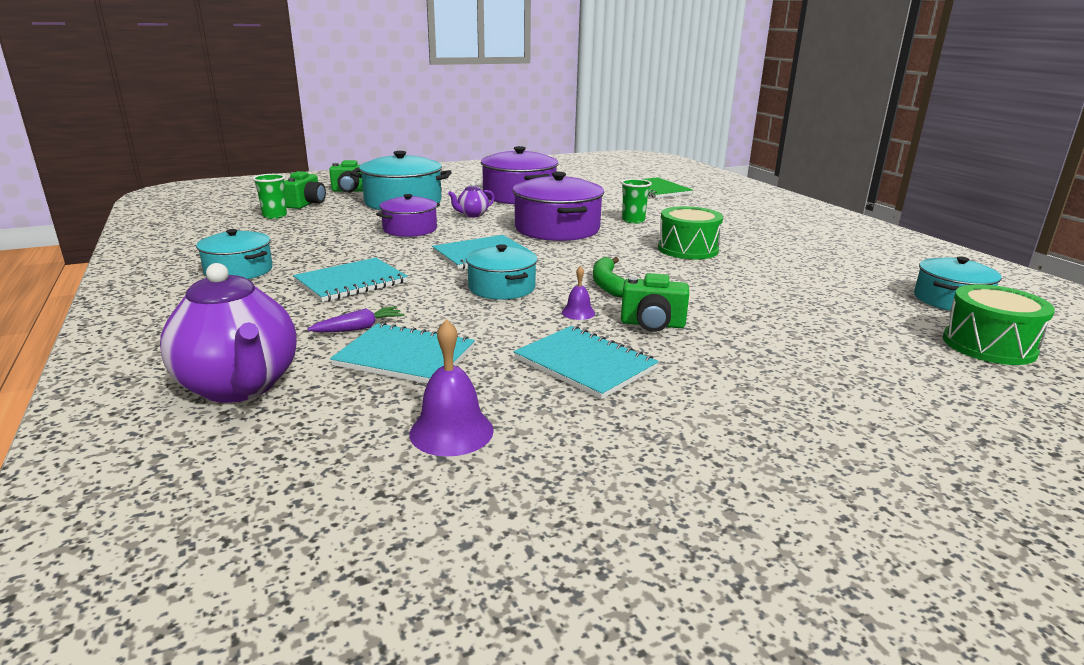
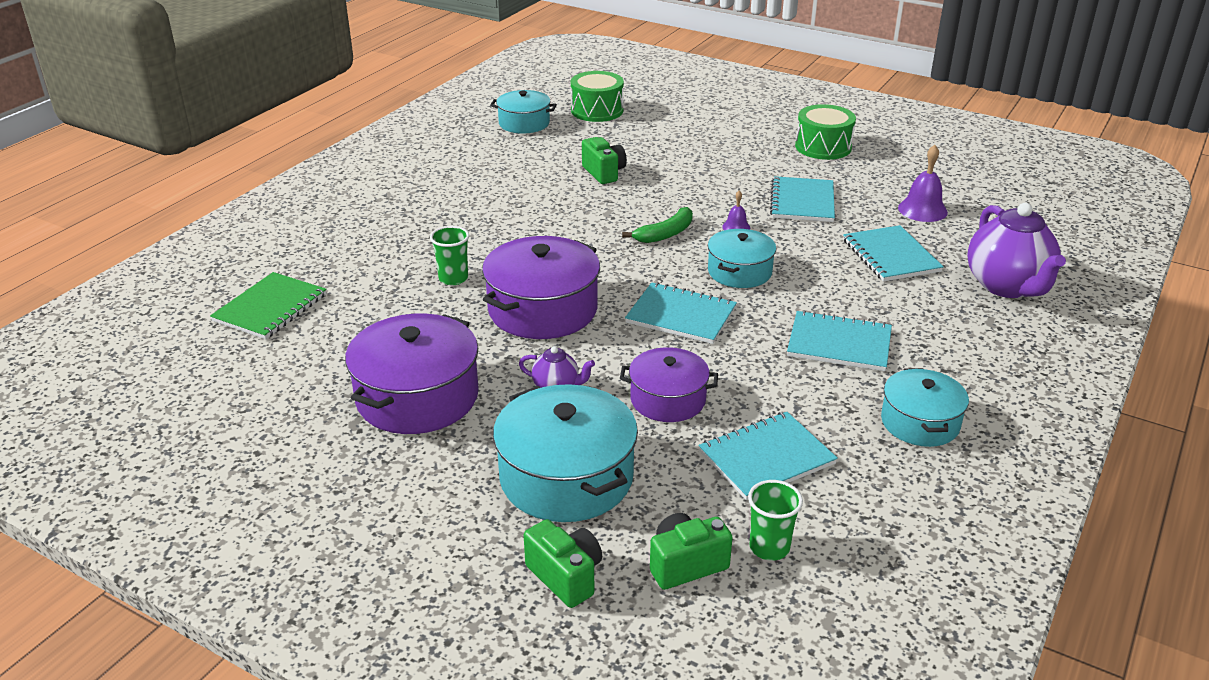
camera: 125 degrees left, 10 degrees up
(240, 387) = (1007, 286): purple teapot -> purple teapot turned 150 degrees clockwise
(318, 232) = (766, 458): none -> turquoise notebook
(359, 328) = (891, 291): purple carrot -> none
(652, 324) = (714, 198): green camera -> green camera (604, 173)
(688, 249) = (524, 226): green drum -> green drum (823, 147)

